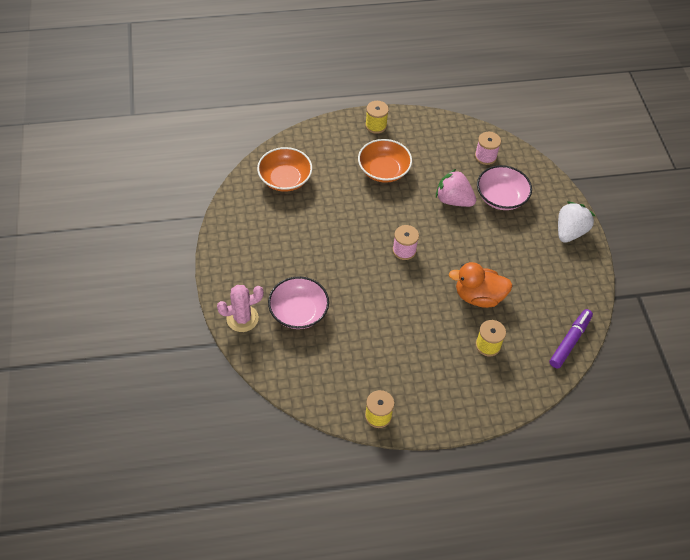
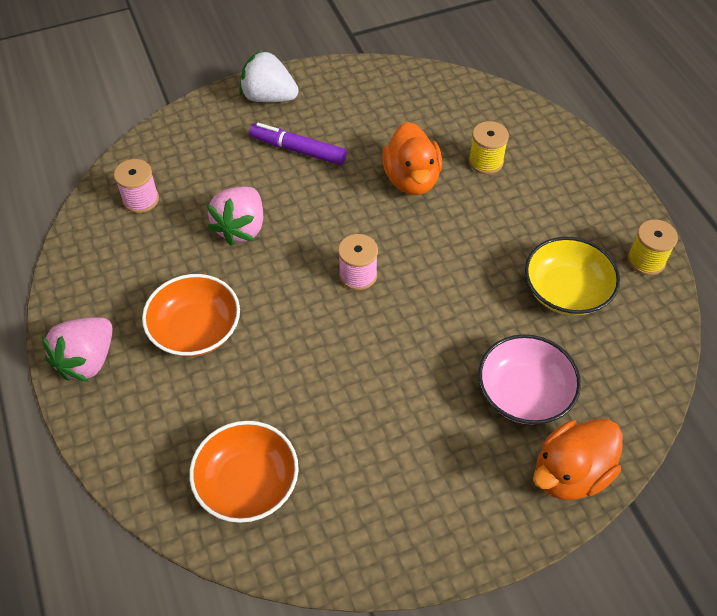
camera: 100 degrees left, 0 degrees up
(242, 318) = (570, 473): pink cactus -> orange duck
(365, 358) = (566, 291): none -> yellow bowl
(376, 125) = (87, 360): yellow spool -> pink strawberry
(501, 197) = (222, 173): pink bowl -> none
(569, 341) = (446, 87): purple marker -> purple marker (298, 150)

